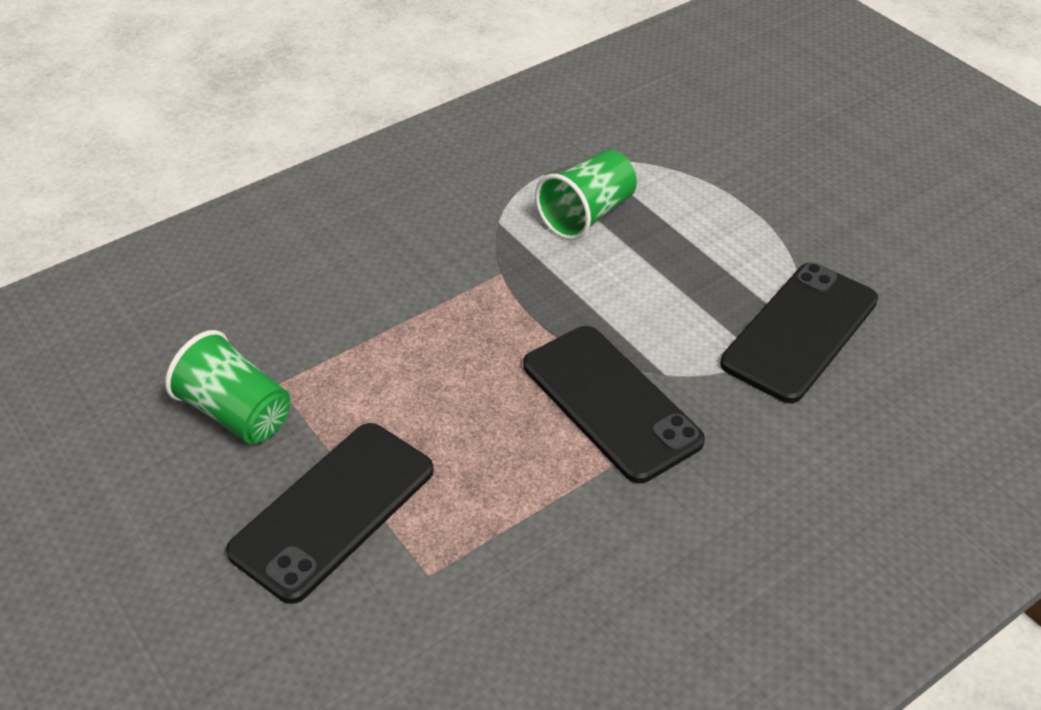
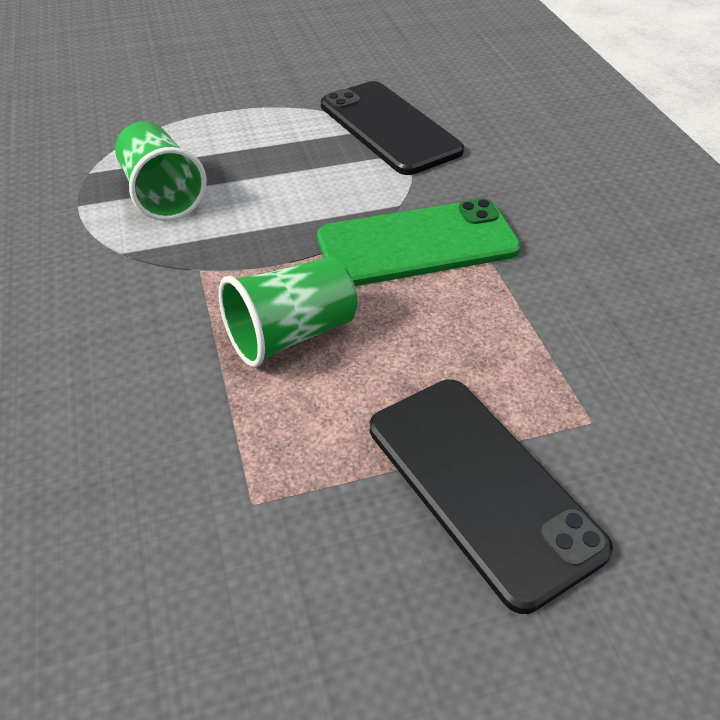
camera: 70 degrees left, 0 degrees up
(236, 413) = (281, 559): green cup -> green cup (291, 335)
(610, 403) = (417, 244): black phone -> green phone

